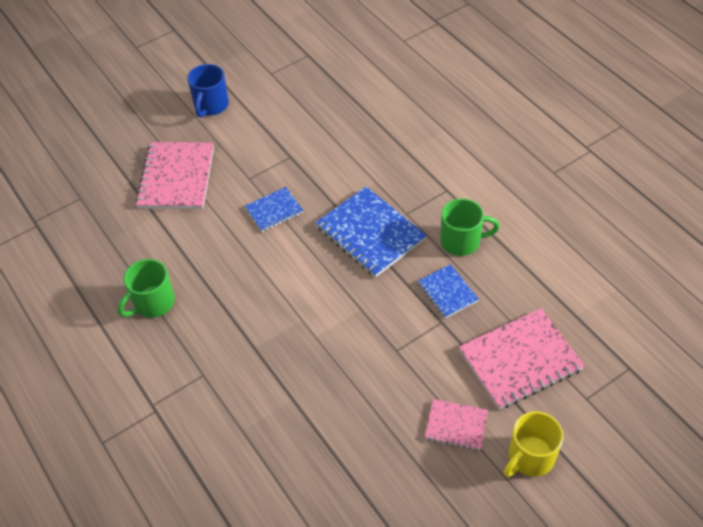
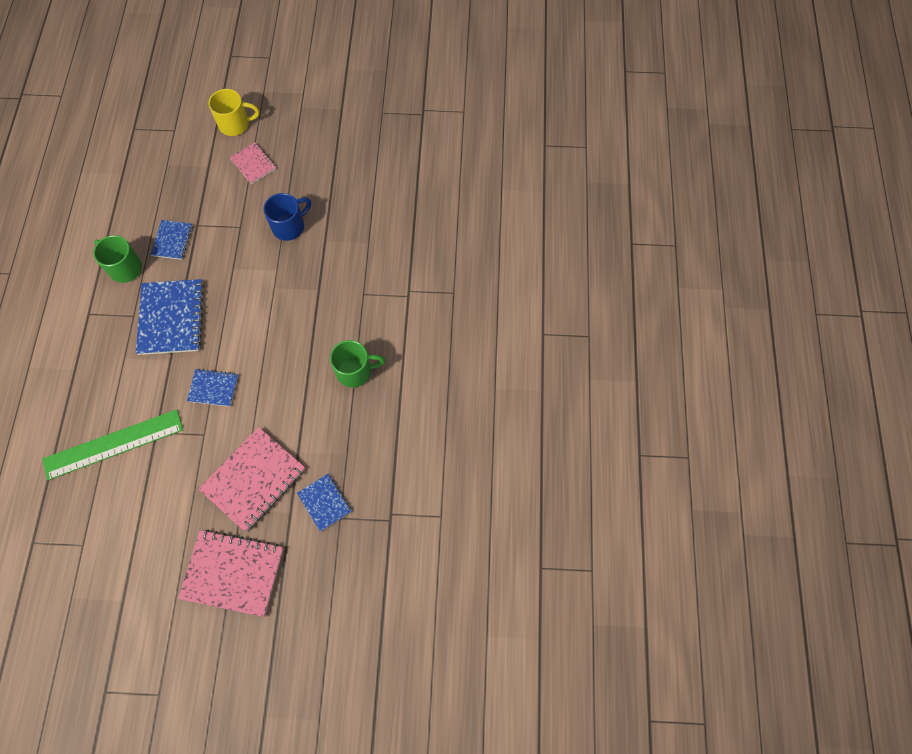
camera: 145 degrees left, 15 degrees up
(102, 199) = (324, 502): none -> blue notebook
(211, 106) = (162, 544): blue mug -> blue mug (289, 226)
(315, 130) = (113, 444): none -> green ruler
(520, 360) = (181, 172): pink notebook -> pink notebook (233, 573)

